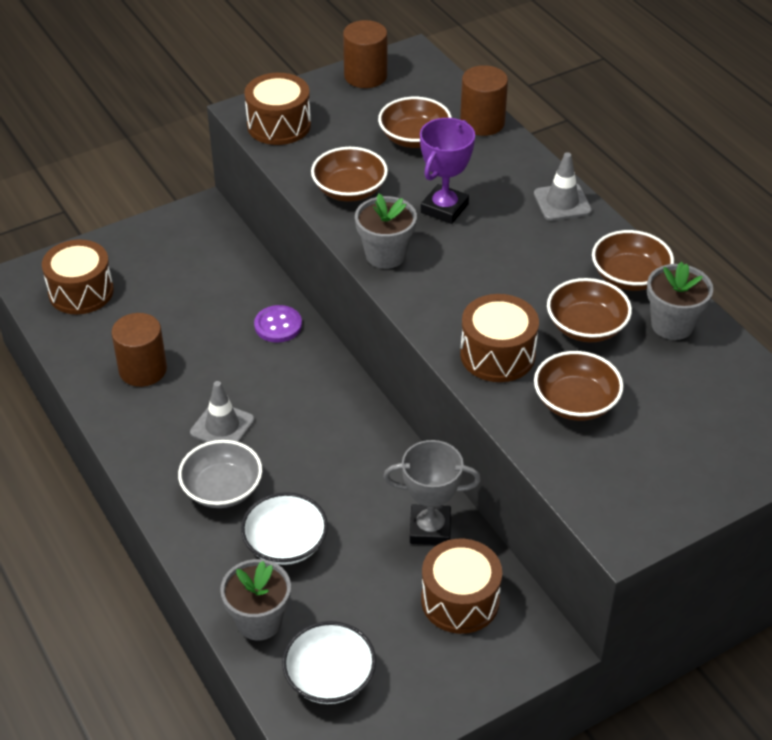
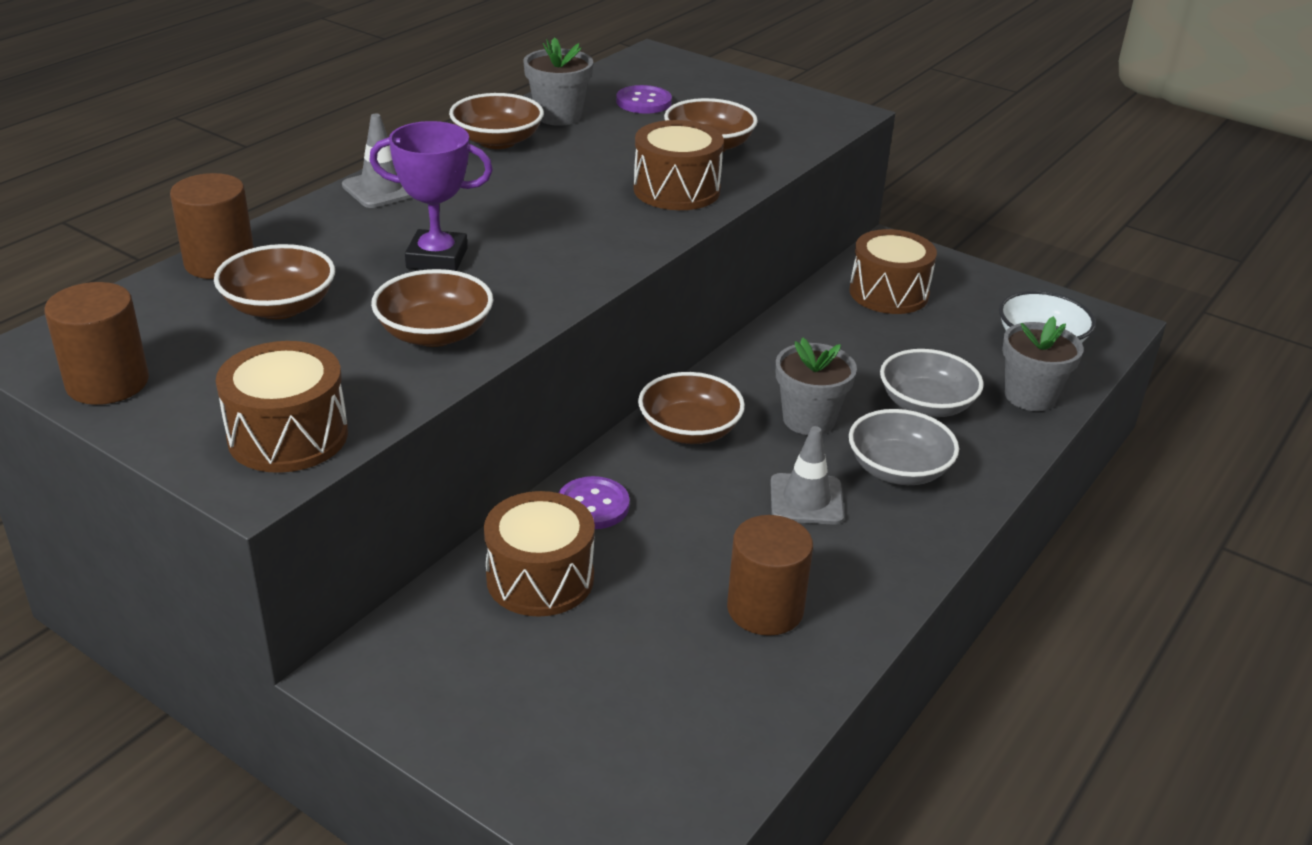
camera: 115 degrees left, 10 degrees down
(81, 292) = (646, 755): brown drum -> brown drum (540, 578)
(285, 543) = (926, 405): white bowl -> grey bowl
(385, 255) = (558, 281): grey flower pot -> grey flower pot (809, 419)
(430, 529) = (823, 323): grey trophy -> none
(586, 327) = (595, 153): brown bowl -> brown bowl (689, 430)
(690, 389) = (643, 102): none -> purple button

